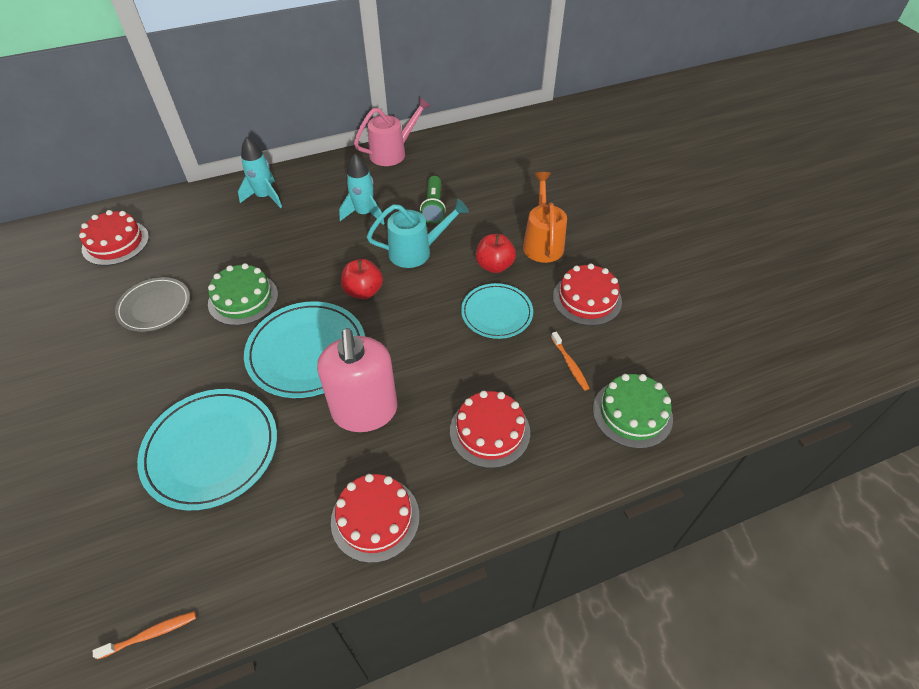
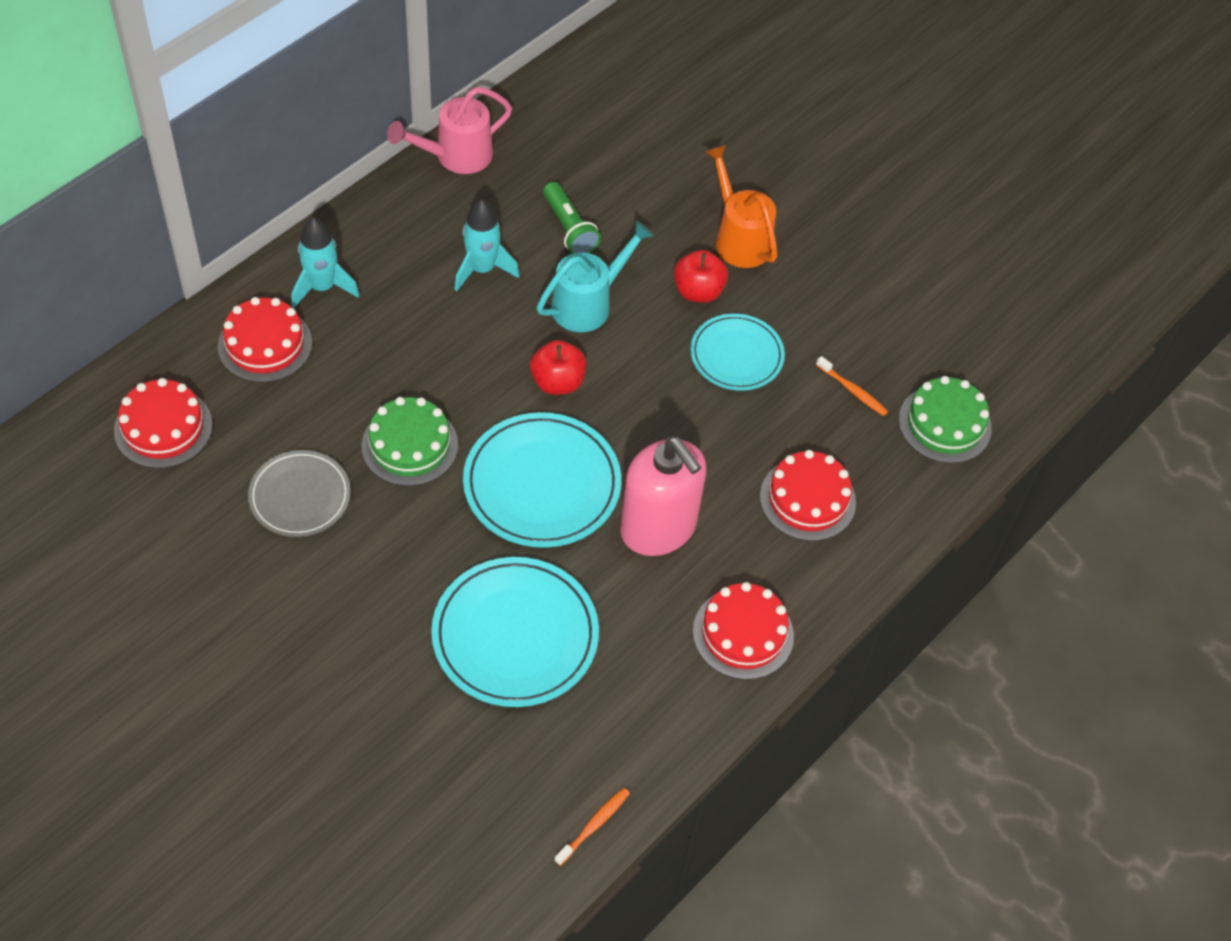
camera: 30 degrees left, 5 degrees up
(393, 152) = (456, 156): pink watering can -> pink watering can turned 150 degrees counterclockwise
(587, 299) = (831, 300): red cake -> red cake (265, 344)

